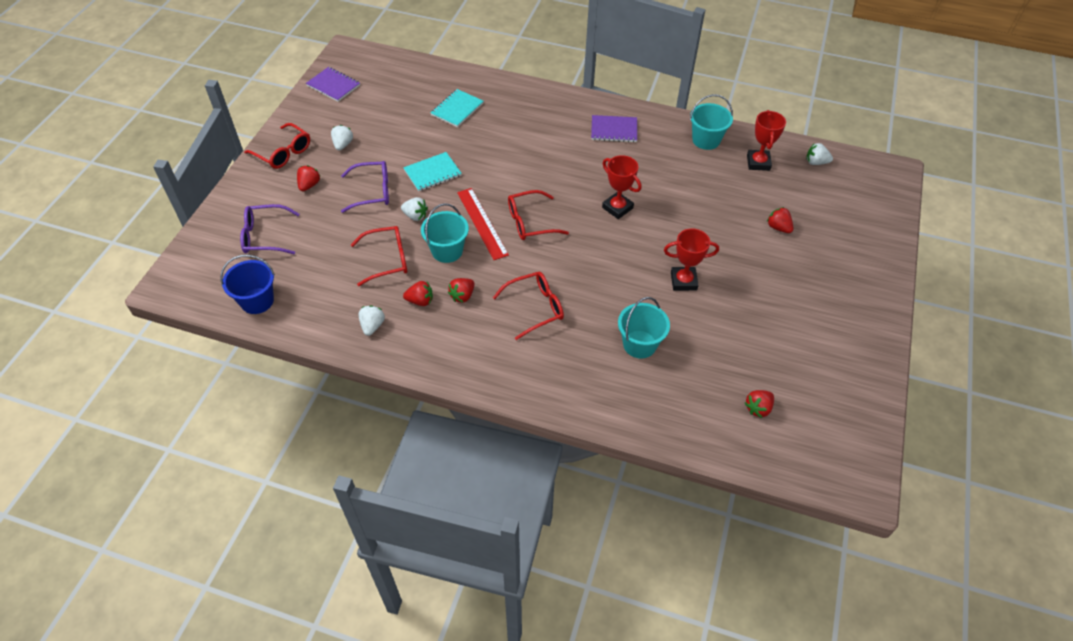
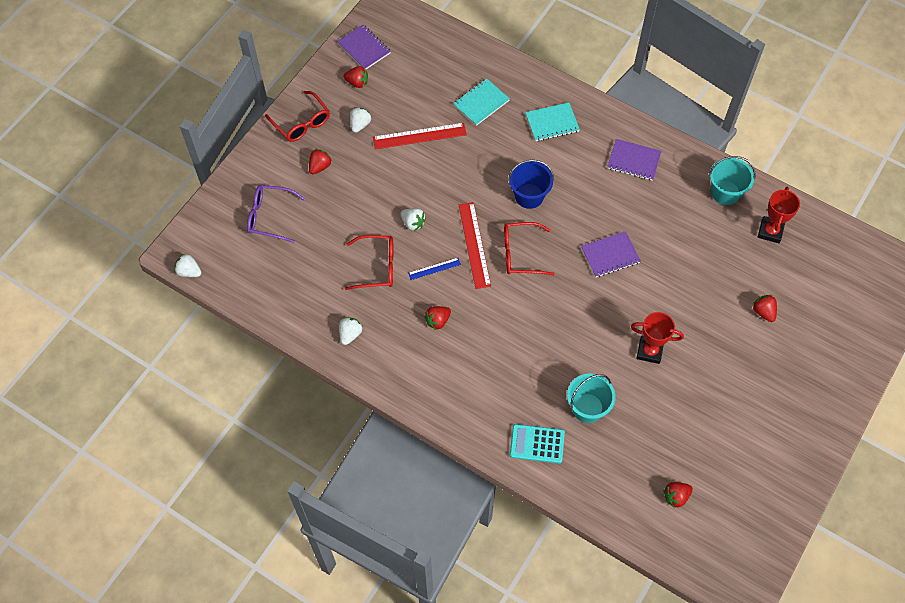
camera: 15 degrees right, 10 degrees up
(257, 301) = (253, 285): blue bucket -> blue bucket (529, 196)
(372, 192) = (378, 187): purple glasses -> none
(404, 144) = (419, 136): none -> red ruler
(420, 301) = (398, 318): red strawberry -> red strawberry (357, 82)
(432, 173) = (440, 176): turquoise notebook -> turquoise notebook (552, 123)
(447, 251) = (434, 269): turquoise bucket -> blue ruler
(535, 308) = (501, 348): red glasses -> none
(598, 389) = (537, 444): none -> turquoise calculator
(617, 208) = (610, 255): red trophy -> purple notebook
(816, 162) = (831, 243): white strawberry -> white strawberry (189, 271)

